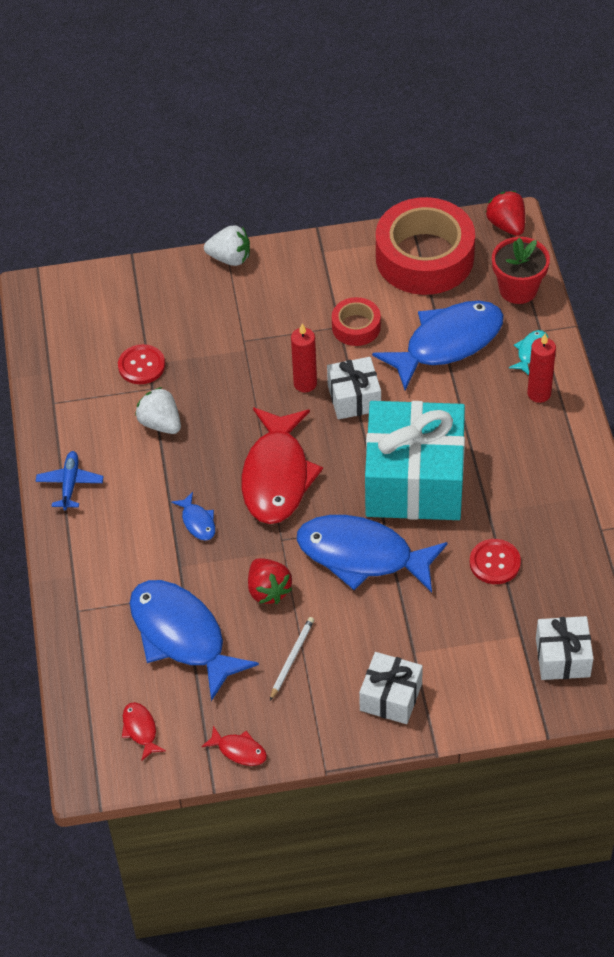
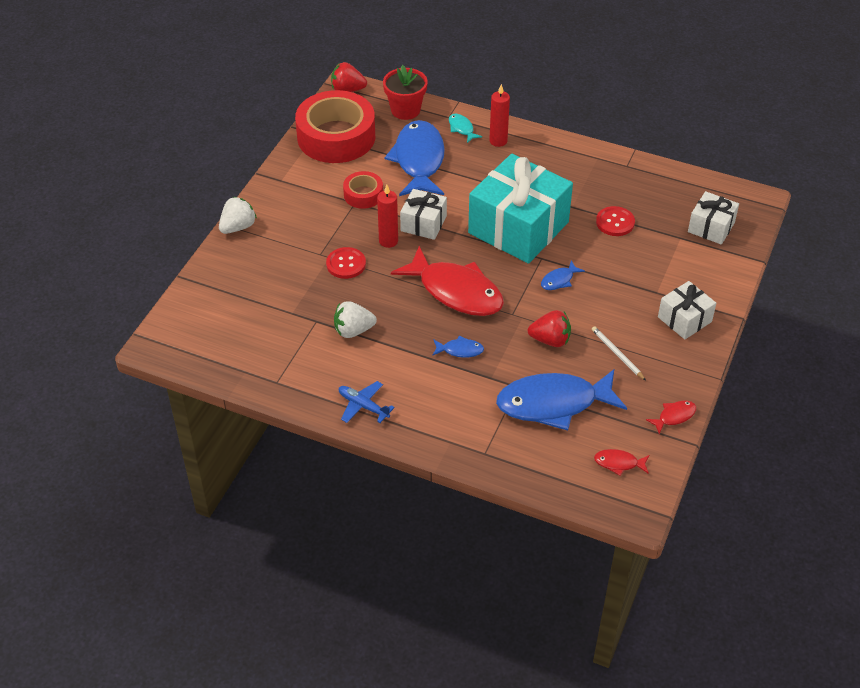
camera: 60 degrees left, 5 degrees down
(141, 365) = (290, 317): red button -> red button (346, 264)
(362, 555) = (559, 280): blue fish -> blue fish, size x0.42

